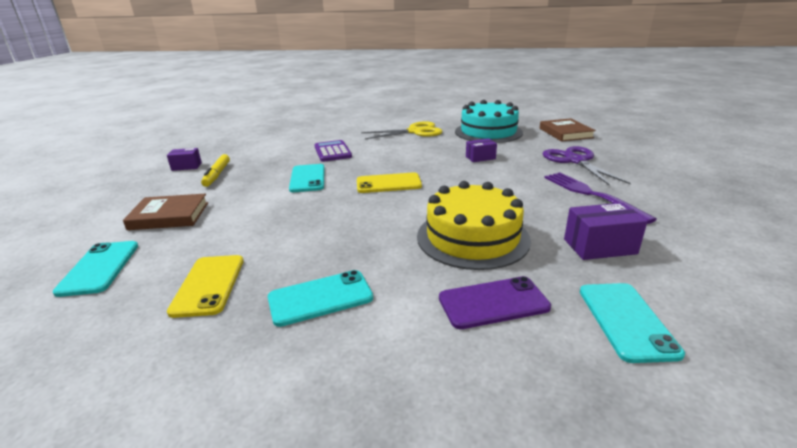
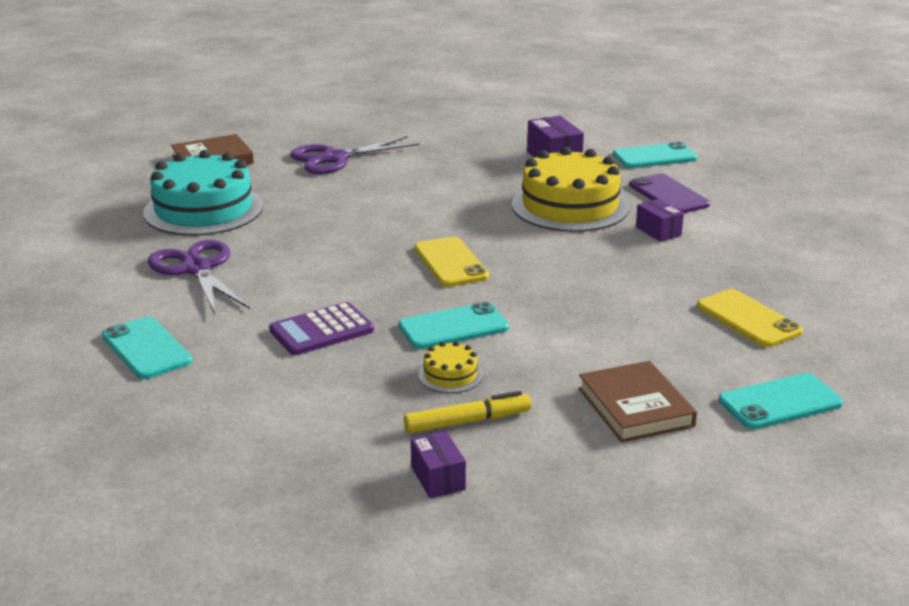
camera: 105 degrees left, 0 degrees up
(208, 285) = (748, 319): yellow phone -> yellow phone turned 75 degrees clockwise
(261, 174) = (450, 375): none -> yellow cake
(320, 298) = (719, 260): turquoise phone -> turquoise phone (146, 348)
(415, 131) = (196, 269): yellow scissors -> purple scissors
(480, 157) = (332, 211): purple box -> purple box (658, 231)
(591, 194) = (440, 155): purple fork -> none

